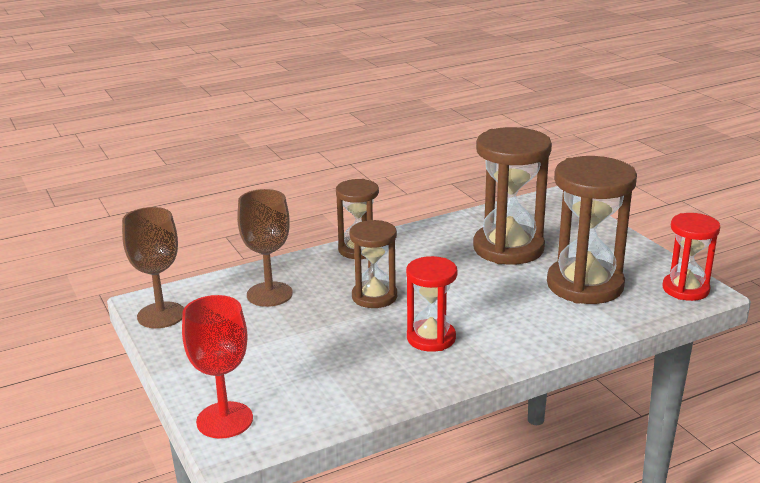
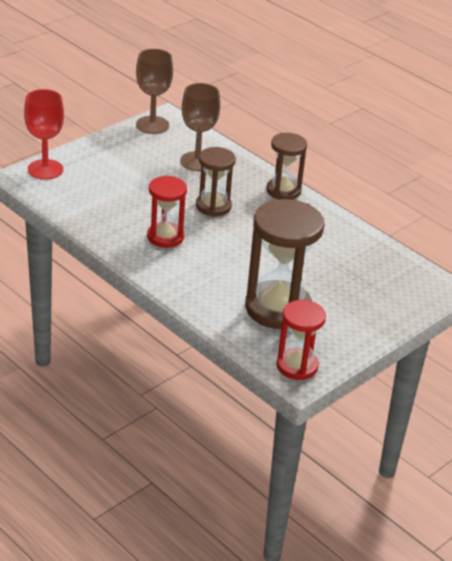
camera: 70 degrees right, 10 degrees up
(508, 248) = (324, 265): brown hourglass -> none

